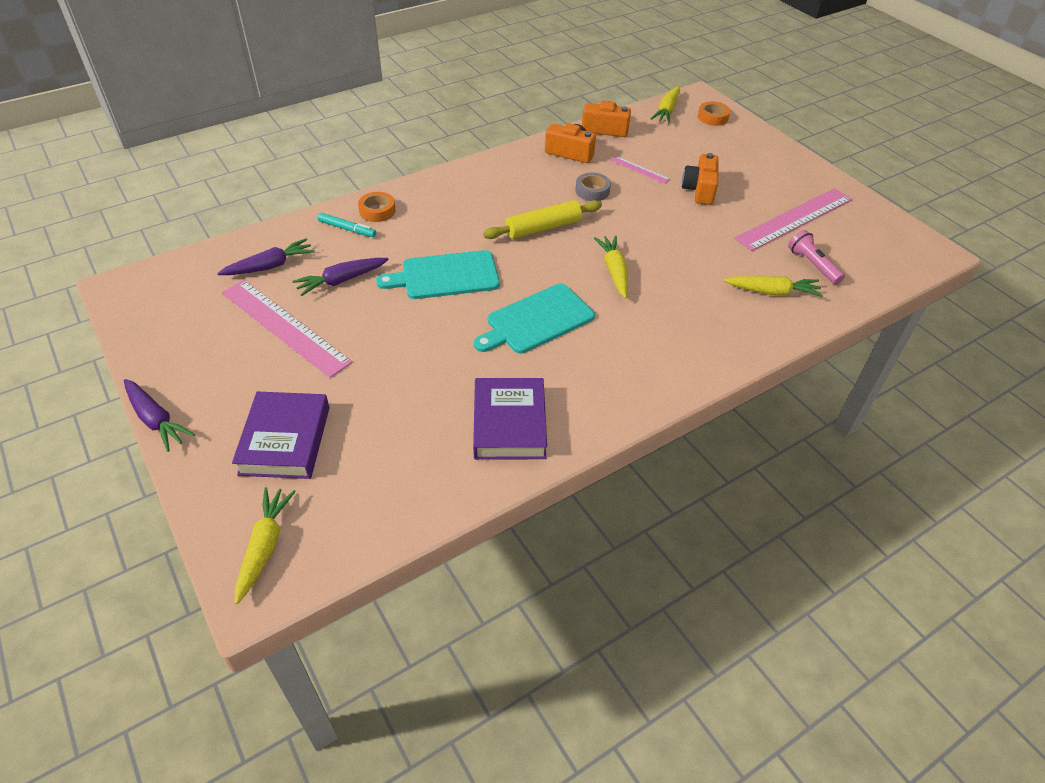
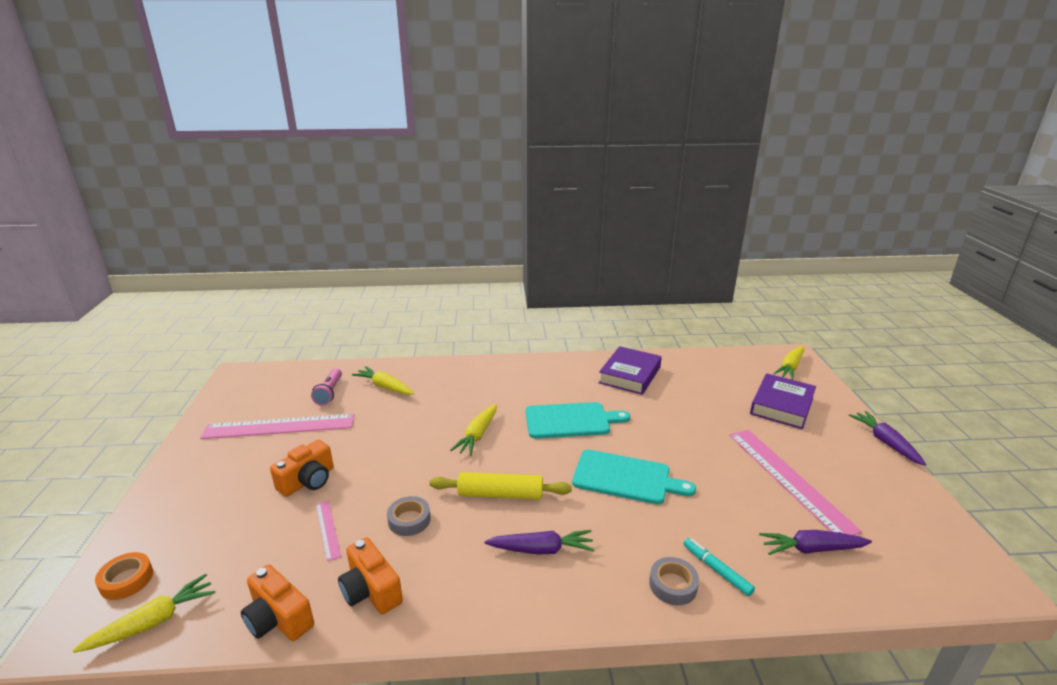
camera: 150 degrees left, 20 degrees down
(342, 280) = (730, 506): purple carrot -> purple carrot (541, 549)
(377, 211) = (673, 585): orange tape -> grey tape

